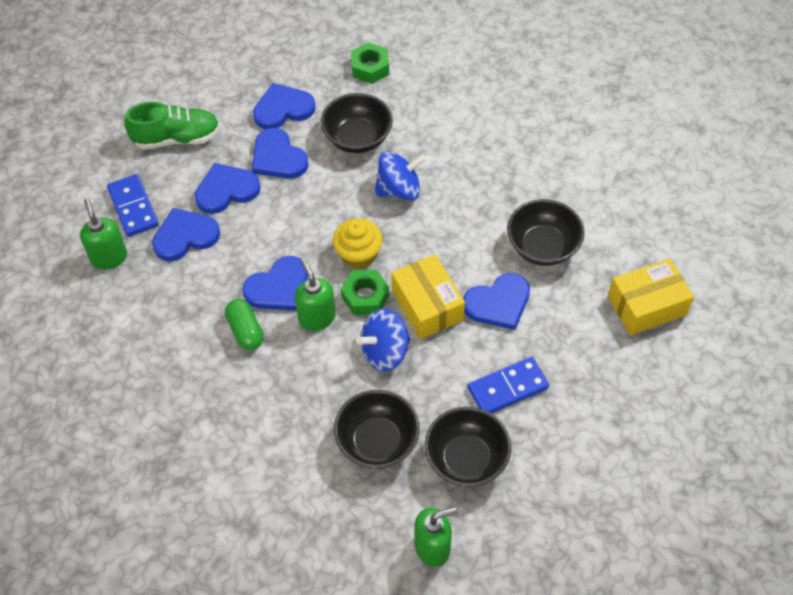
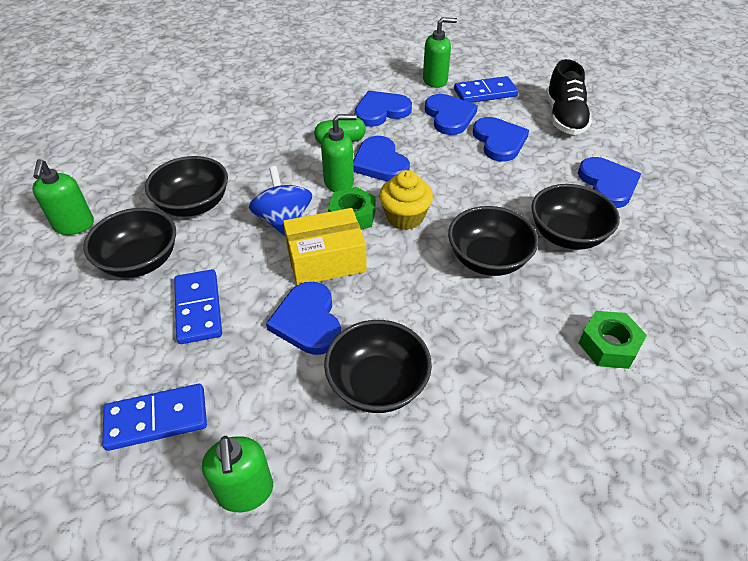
camera: 100 degrees right, 10 degrees down
(177, 138) = (564, 118): green shoe -> black shoe
(278, 157) = (539, 175): blue heart -> blue heart (381, 111)
(370, 68) = (684, 259): green nut -> green nut (608, 345)
(399, 190) = (488, 259): blue spinning top -> black bowl
(615, 378) = (156, 419): none -> blue domino
(646, 306) = (245, 491): yellow box -> green soap dispenser

